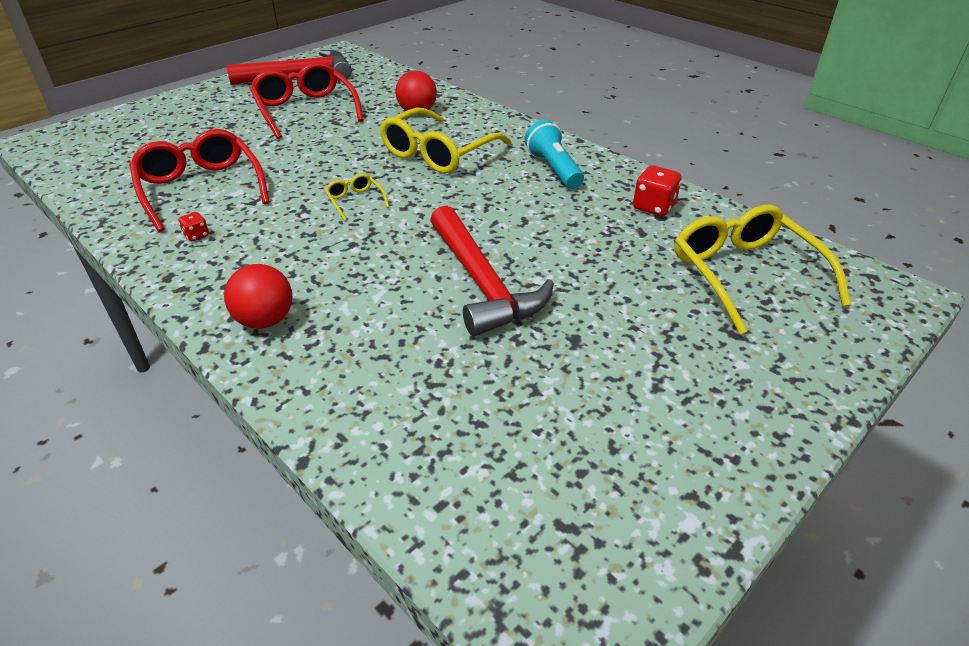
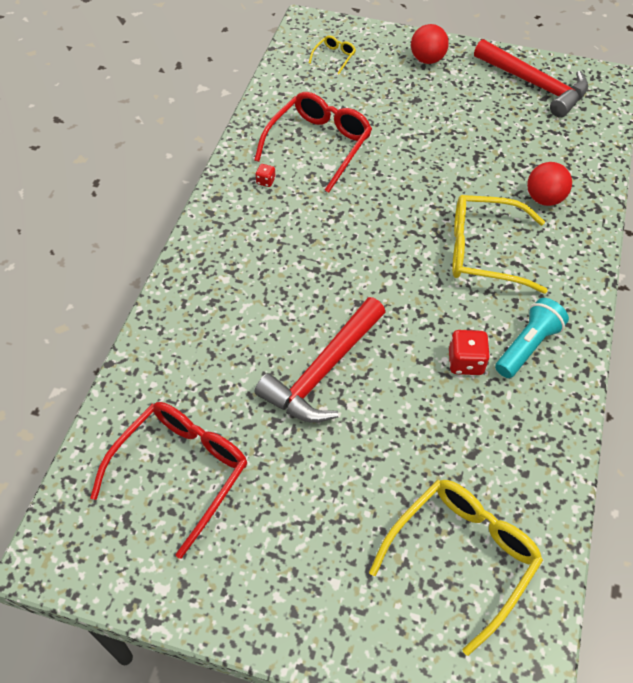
camera: 60 degrees right, 15 degrees up
(265, 320) = (207, 273): red ball -> red ball (427, 59)
(305, 110) = (477, 127): red glasses -> red glasses (180, 472)
(355, 201) = (370, 239): yellow glasses -> yellow glasses (334, 57)
(653, 207) = (522, 450): red dice -> red dice (465, 362)

